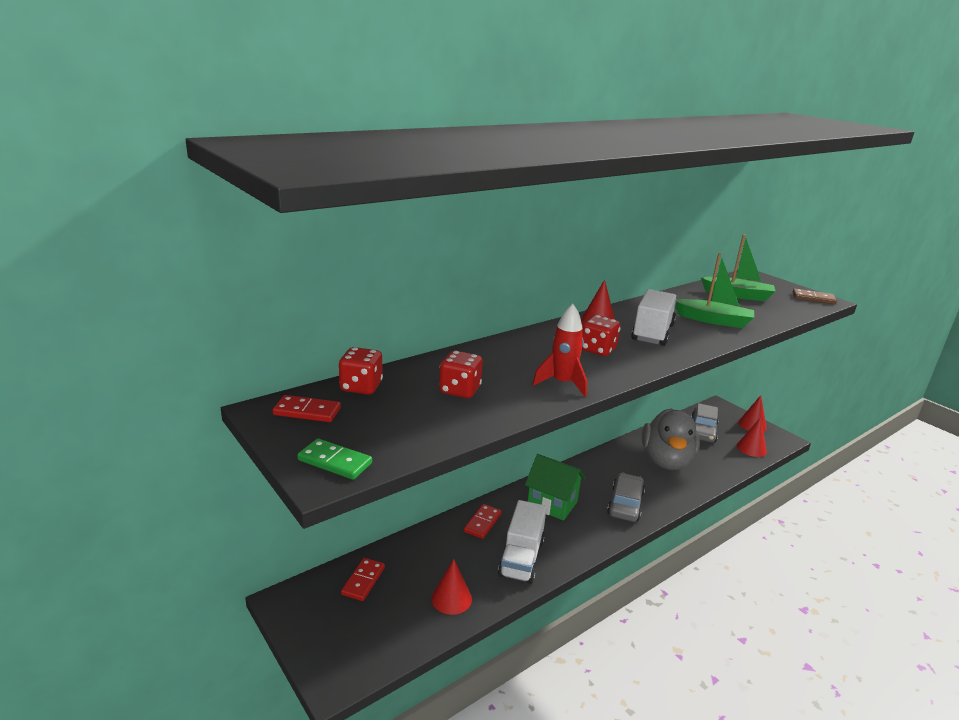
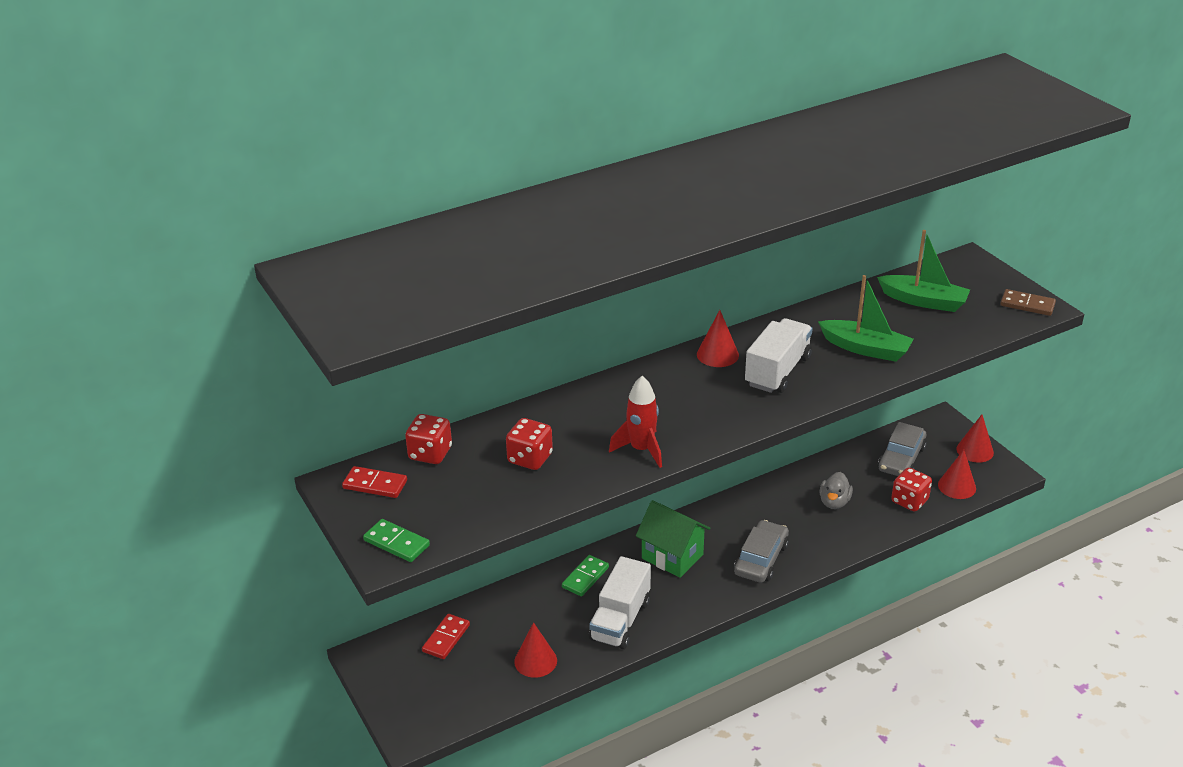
camera: 10 degrees right, 10 degrees up
(482, 523) = (585, 577): red domino -> green domino
(597, 350) = (700, 400): red dice -> red dice (909, 501)
(666, 461) = (834, 502): grey duck -> grey duck, size x0.46

